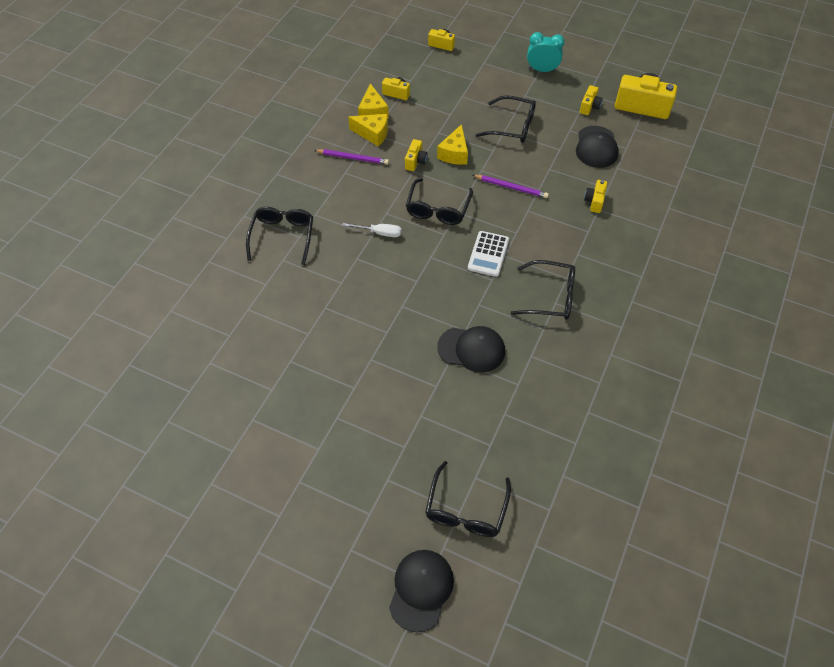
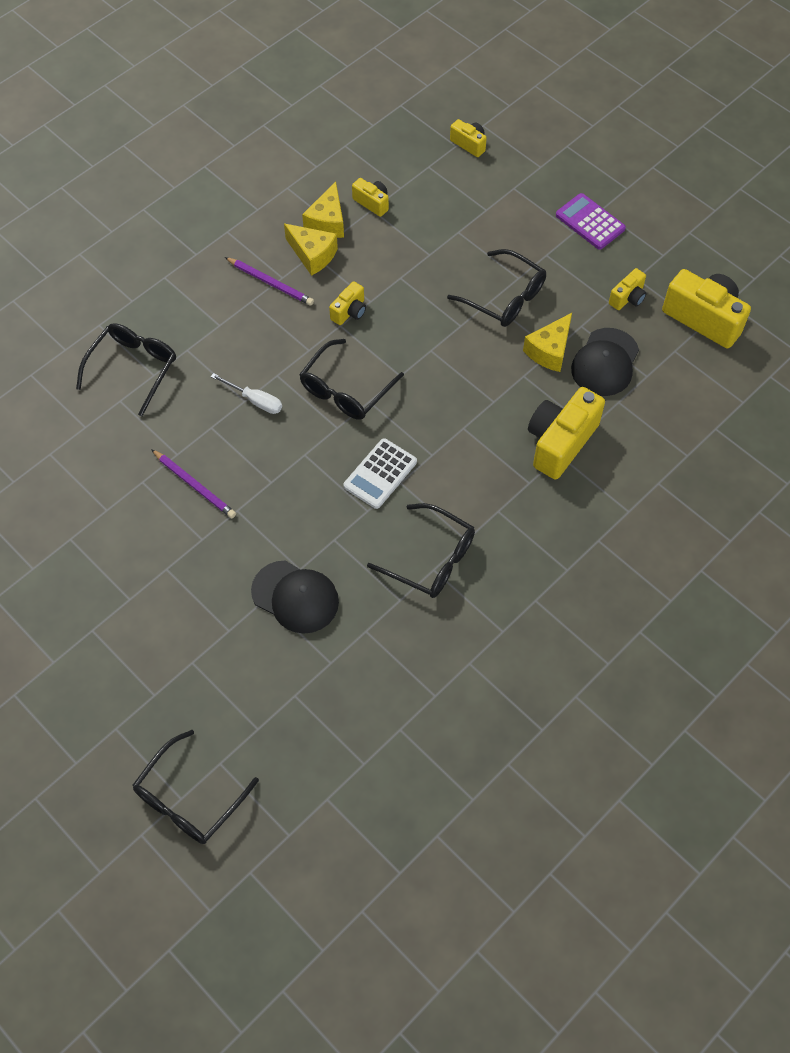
camera: 20 degrees right, 5 degrees up
(421, 589) = (92, 875): black cap -> none
(454, 153) = (406, 315): yellow cheese -> yellow cheese (549, 351)
(511, 187) = (458, 388): purple pencil -> purple pencil (194, 485)
(542, 70) = (590, 222): turquoise clock -> purple calculator
(594, 201) = (560, 442): yellow camera -> yellow camera, size x1.97

